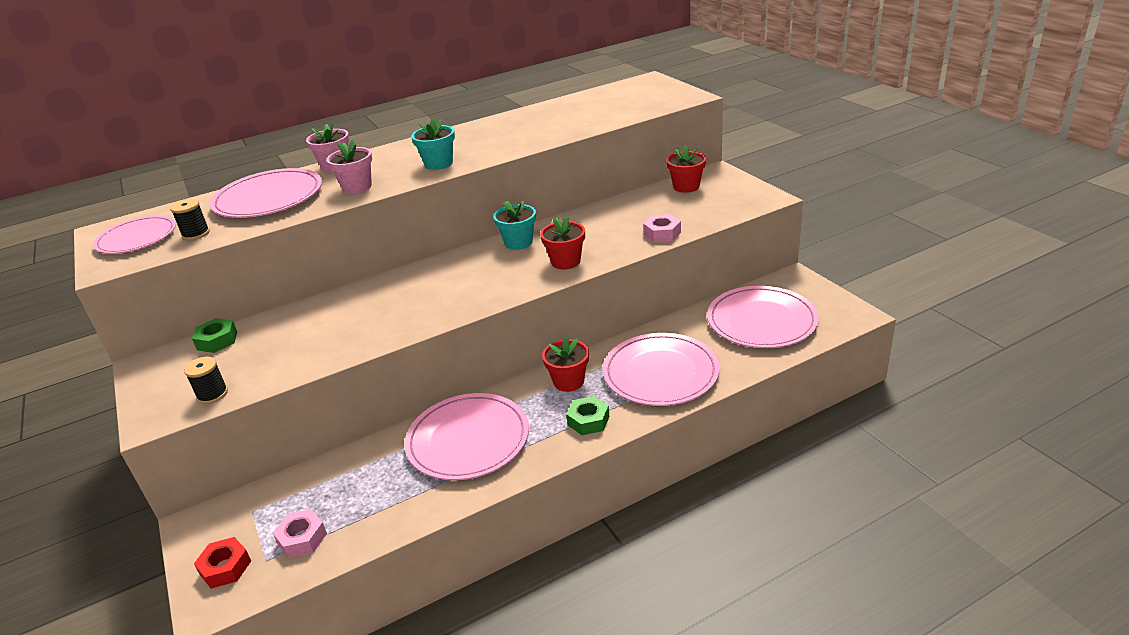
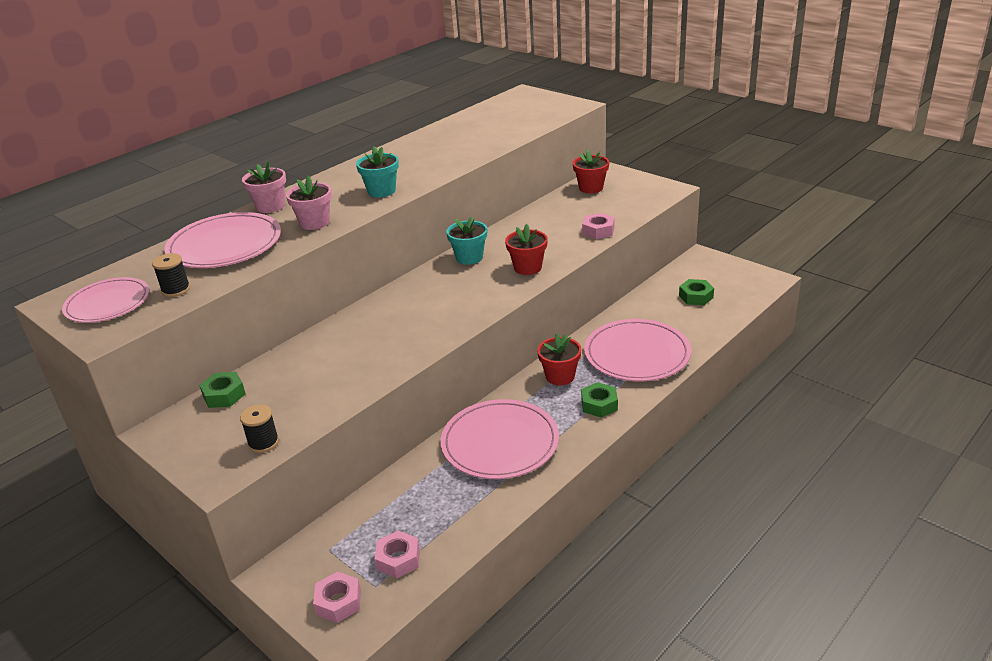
camera: 20 degrees left, 0 degrees up
(225, 567) = (338, 602): red nut -> pink nut
(761, 321) = (696, 297): pink plate -> green nut

